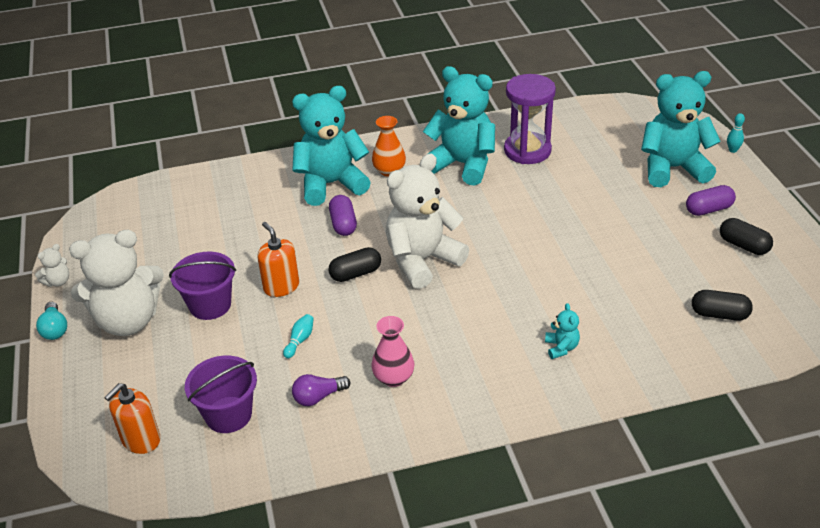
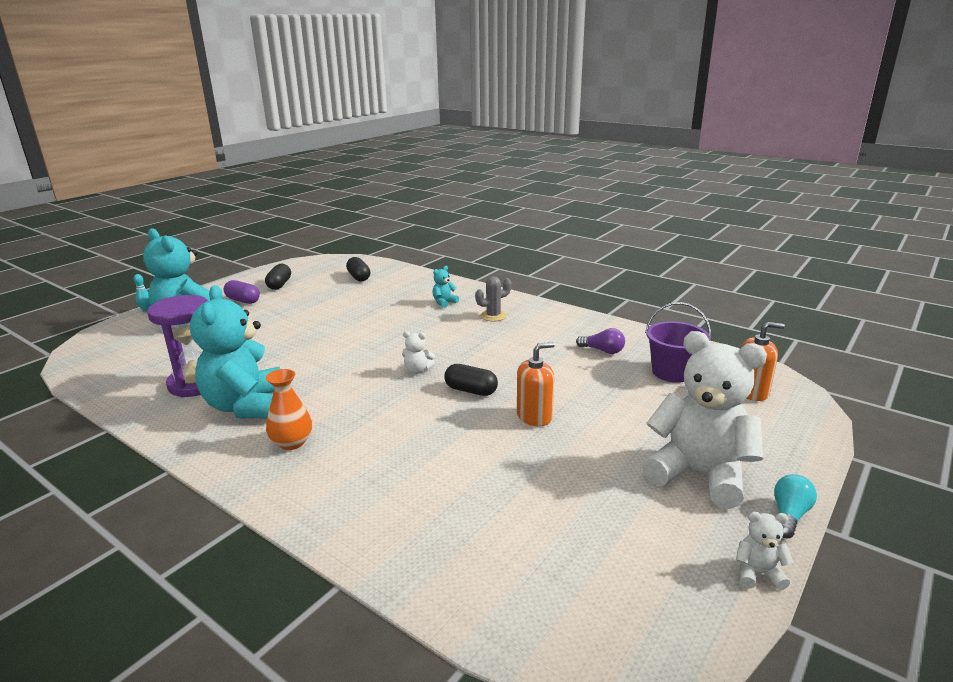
camera: 130 degrees left, 15 degrees down
(210, 305) = (609, 440): purple bucket -> none
(281, 286) = (534, 416): orange soap dispenser -> orange soap dispenser turned 135 degrees counterclockwise
(299, 340) = (572, 379): turquoise bowling pin -> none
(331, 184) = (351, 468): turquoise teddy bear -> none
(343, 224) = (412, 427): purple capsule -> none
(393, 378) = (546, 336): pink vase -> none
(422, 260) = (417, 370): white teddy bear -> white teddy bear, size x0.41
(483, 366) = (493, 316): none -> grey cactus

